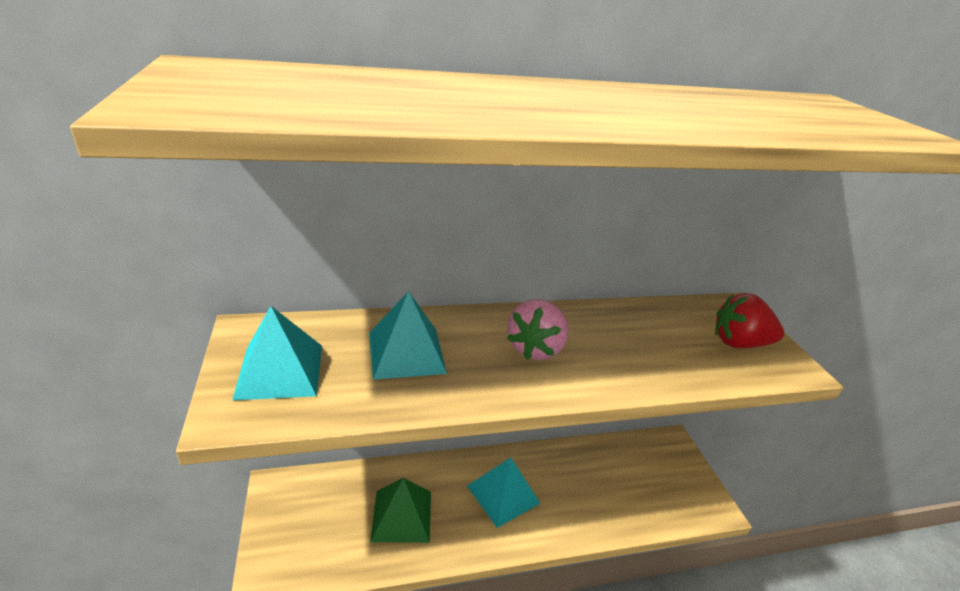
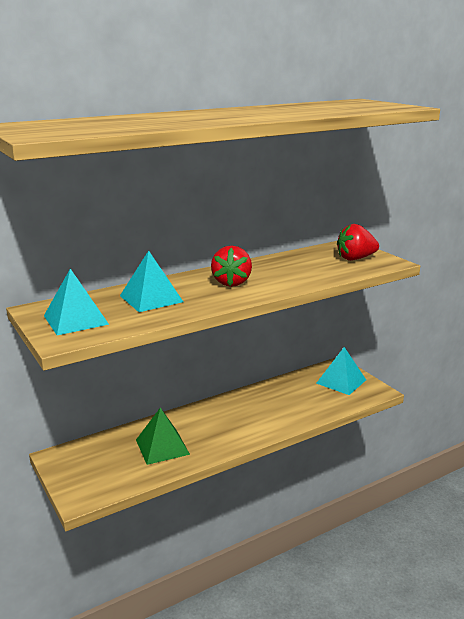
camera: 15 degrees left, 10 degrees down
(503, 494) = (230, 419): turquoise pyramid -> turquoise pyramid (341, 381)
(535, 348) = (232, 282): pink strawberry -> red strawberry

